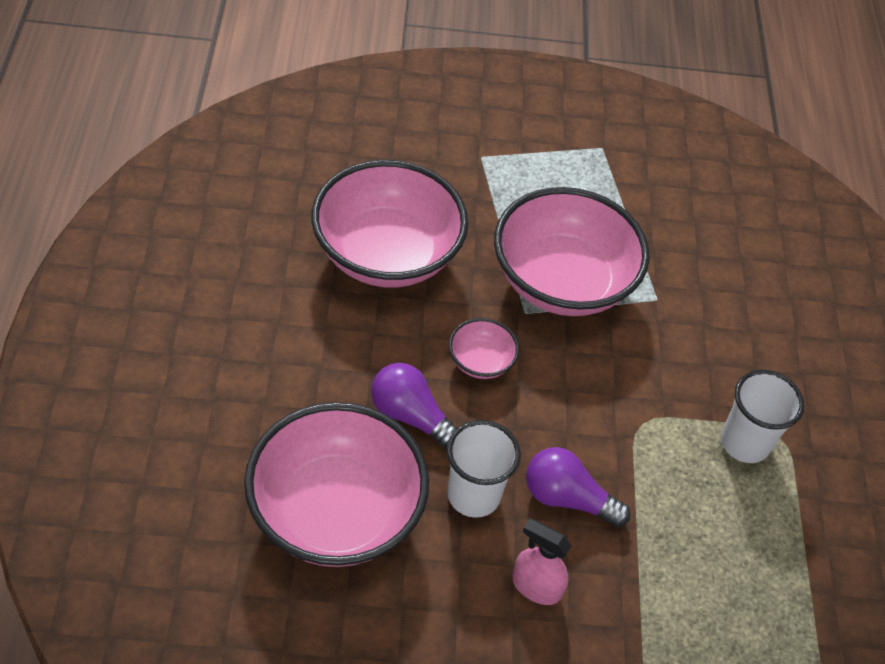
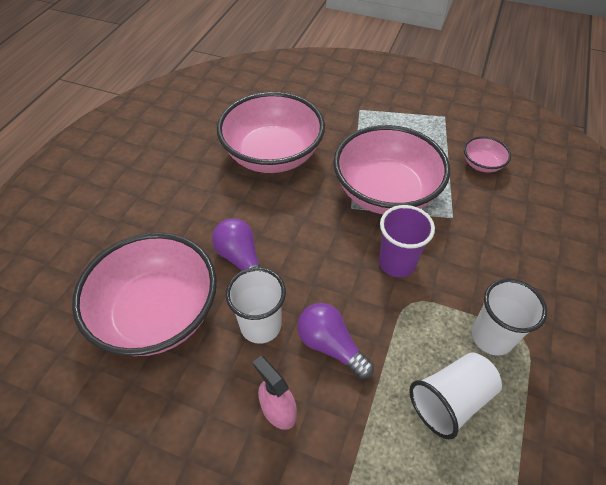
camera: 25 degrees right, 0 degrees up
(481, 361) = (306, 233): pink bowl -> pink bowl (482, 164)
(609, 376) = (396, 263): none -> purple cup
(720, 525) = (450, 400): none -> white cup

